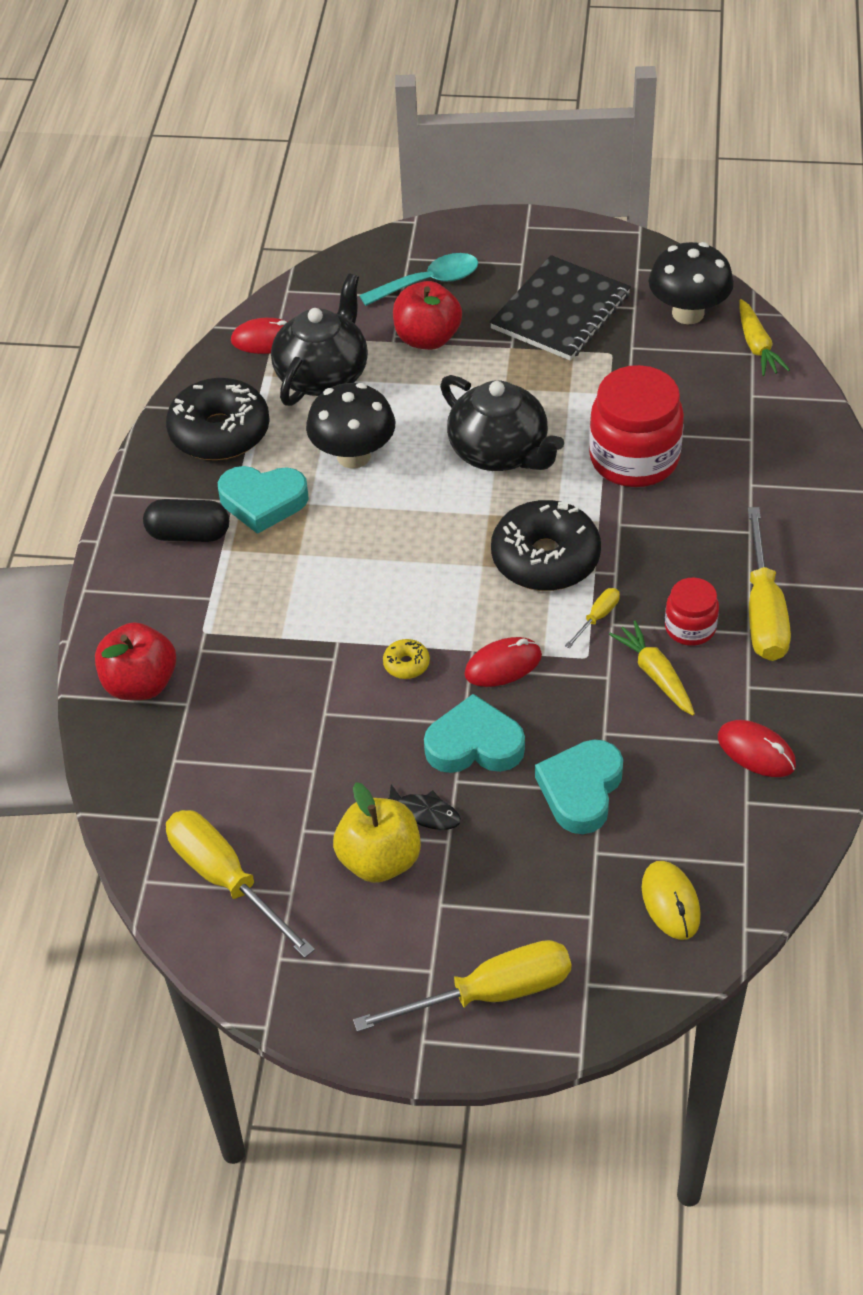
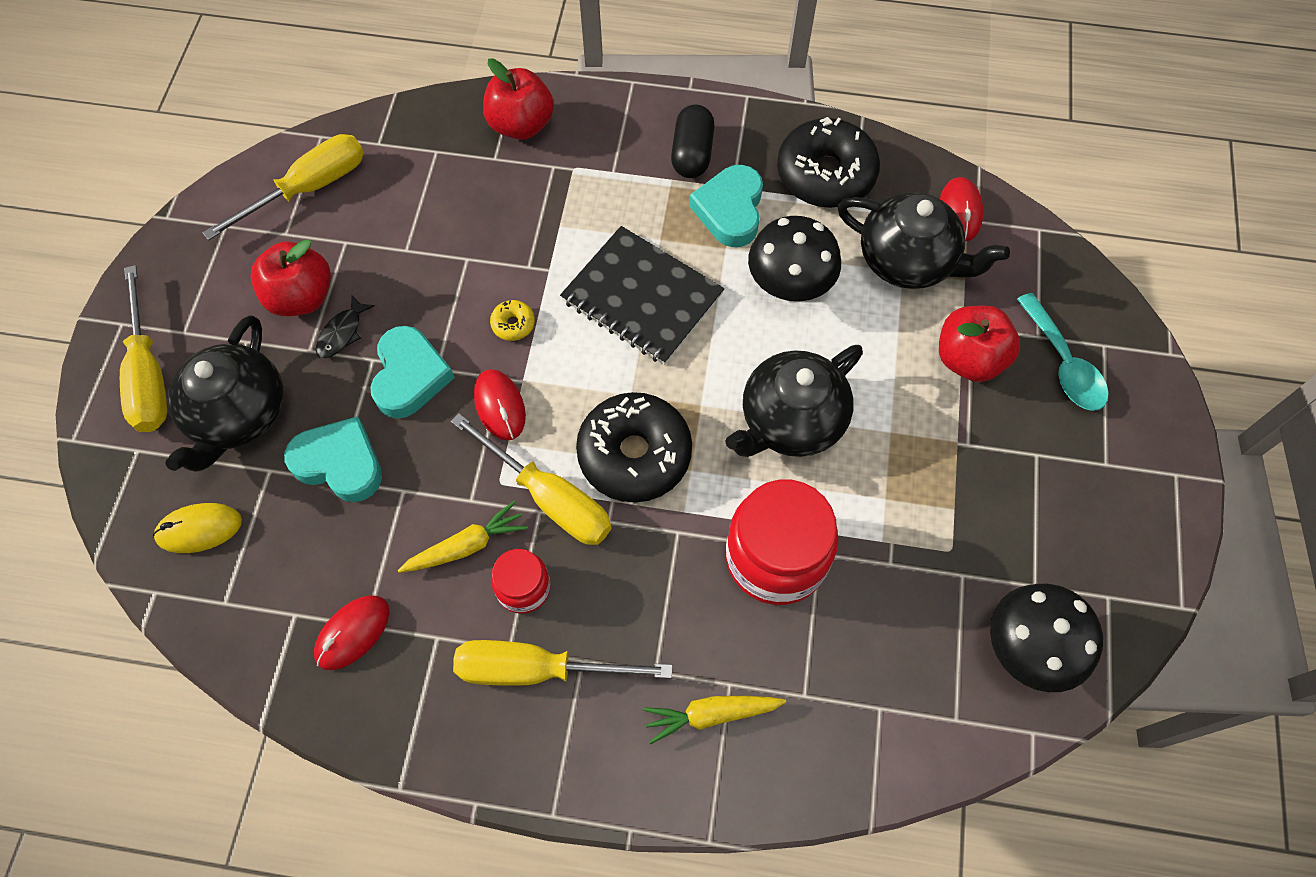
camera: 90 degrees right, 15 degrees up
(379, 860) = (301, 297): yellow apple -> red apple
(534, 892) = (238, 415): none -> black teapot
(561, 312) = (1021, 500): black notebook -> black notebook (642, 298)
(597, 617) = (549, 497): yellow screwdriver -> yellow screwdriver, size x2.22
(757, 346) = (969, 727): yellow carrot -> yellow carrot (710, 714)

